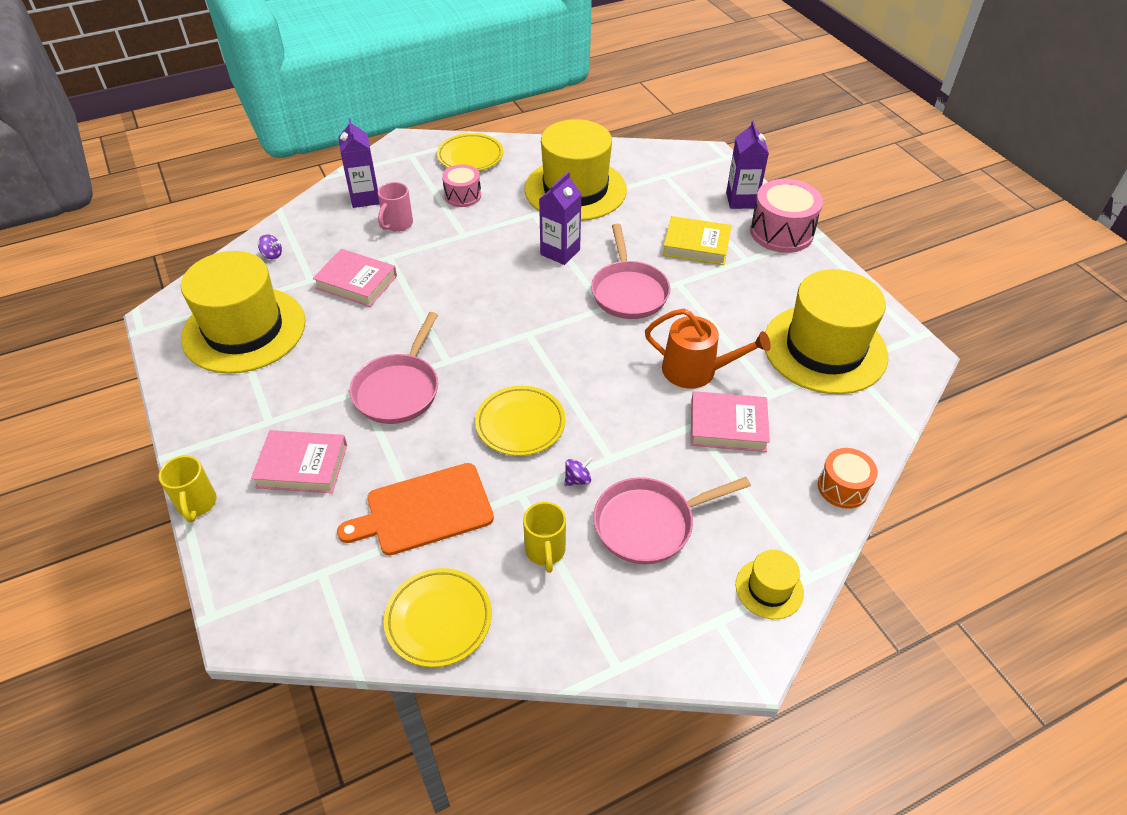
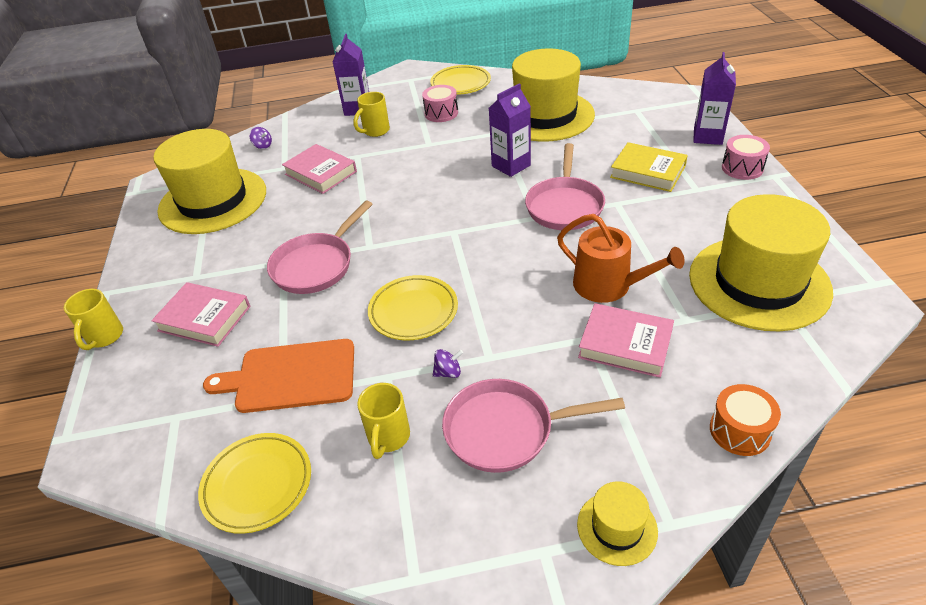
camera: 20 degrees right, 5 degrees down
(397, 224) = (375, 131): pink mug -> yellow mug
(781, 232) = (742, 168): pink drum -> pink drum, size x0.61

